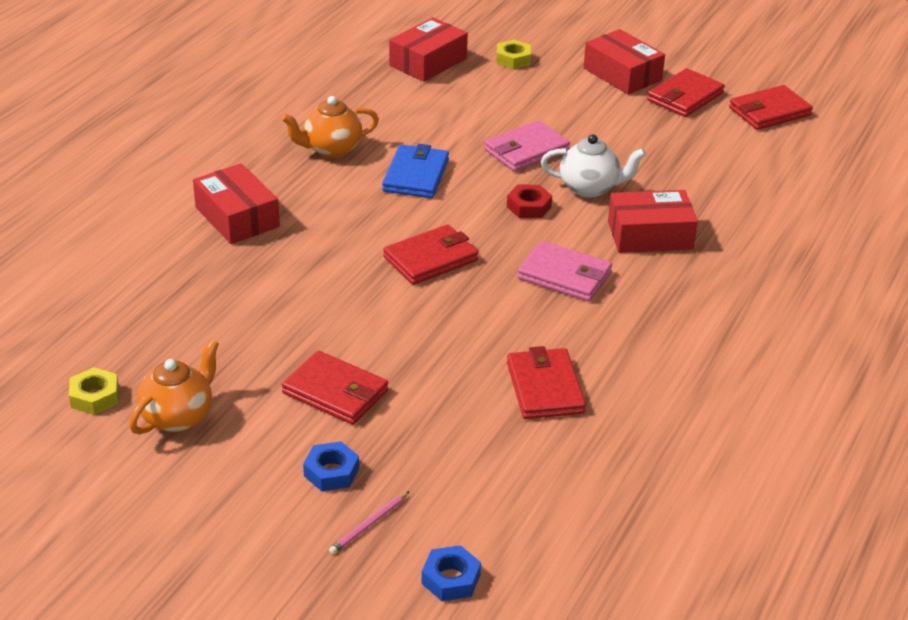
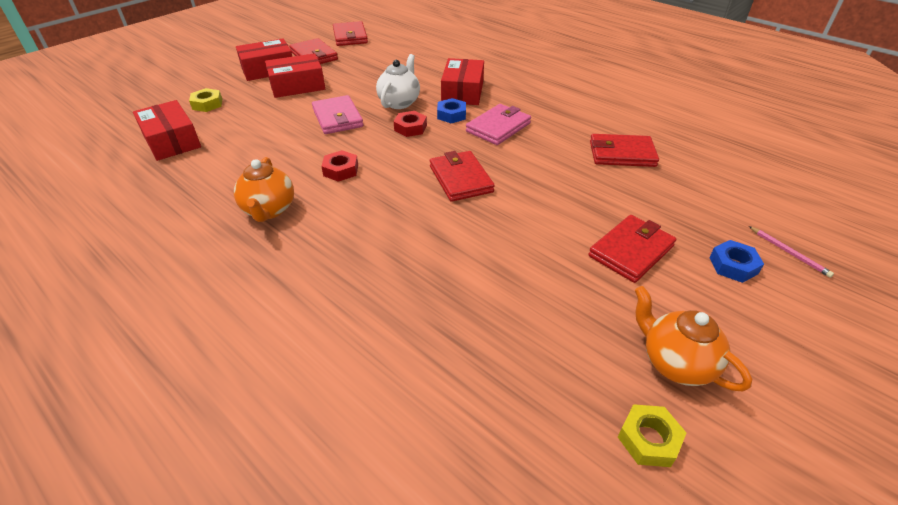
camera: 75 degrees left, 5 degrees up
(237, 217) = (349, 286): red box -> red box (297, 86)
(416, 175) = (341, 170): blue wallet -> red nut
(451, 579) = (831, 221): blue nut -> blue nut (451, 115)

